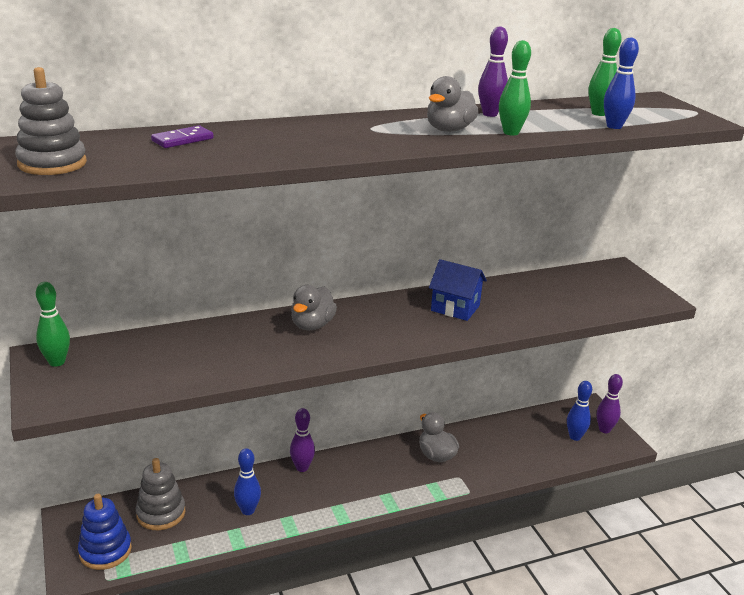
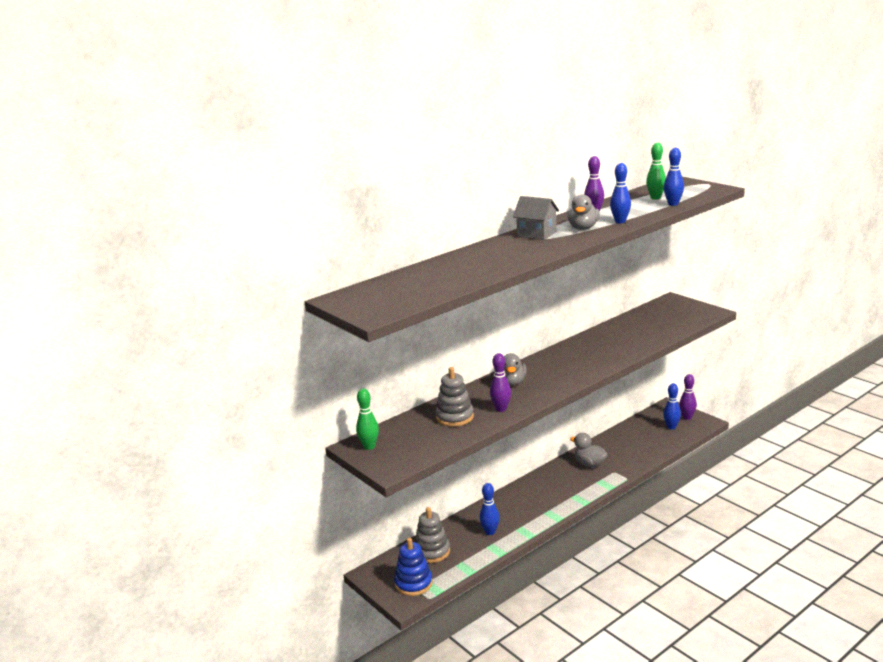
camera: 15 degrees left, 5 degrees down
(52, 163) = (384, 302): grey stacking toy -> grey stacking toy (454, 417)
(182, 140) = (437, 270): purple domino -> none
(302, 468) = (505, 497): purple bowling pin -> purple bowling pin (501, 409)
(377, 124) = (536, 234): none -> grey house
(455, 308) = (592, 349): blue house -> none
(511, 133) = (620, 221): green bowling pin -> blue bowling pin

